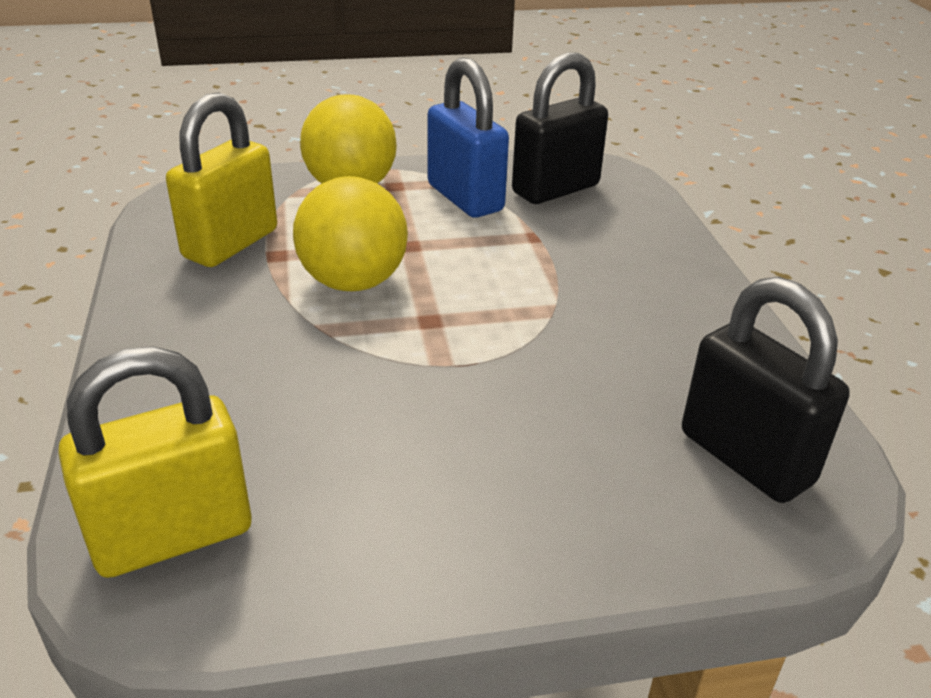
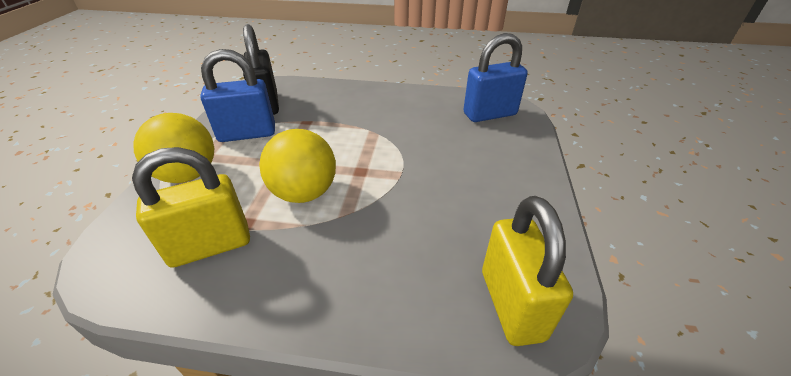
camera: 70 degrees left, 5 degrees up
(231, 244) = (210, 246): yellow padlock -> yellow padlock turned 75 degrees counterclockwise
(745, 458) = (489, 114): black padlock -> blue padlock

